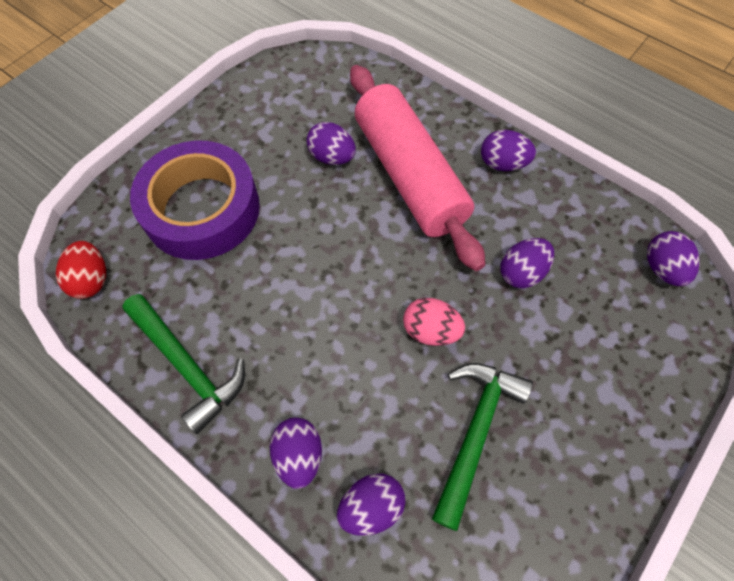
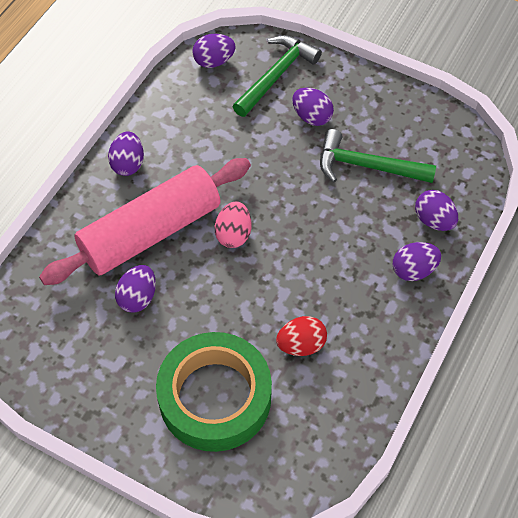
camera: 100 degrees left, 5 degrees down
(92, 280) = (308, 472): red egg -> red egg (301, 345)
(187, 366) = (368, 364): green hammer -> green hammer (276, 75)
(202, 209) = (215, 397): purple tape -> green tape
(430, 330) = (297, 200): pink egg -> pink egg (233, 234)
(521, 272) = (234, 145): purple egg -> purple egg (312, 117)

